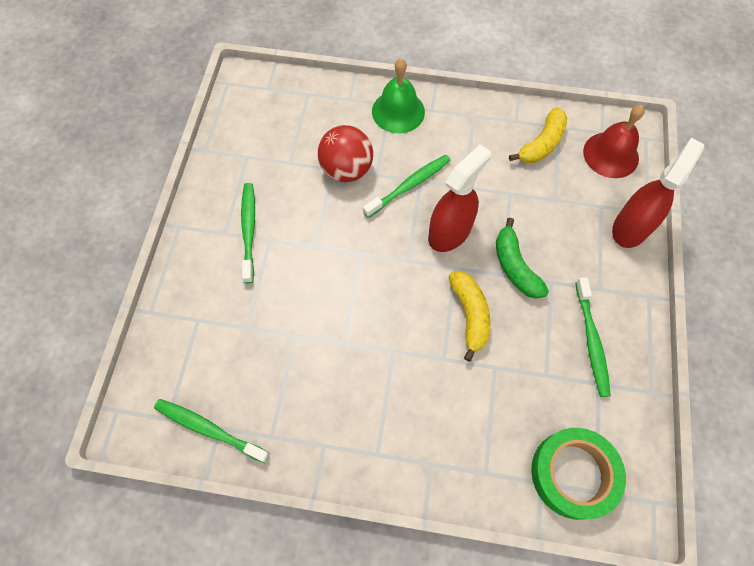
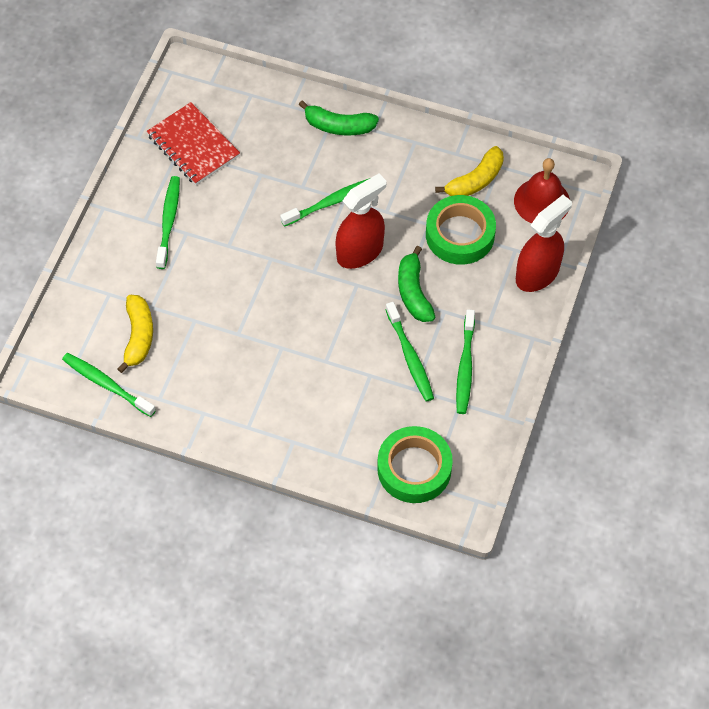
camera: 10 degrees right, 5 degrees down
(261, 150) = (193, 146): none -> red notebook
(346, 169) = (274, 177): red ball -> none
(398, 111) = (338, 126): green bell -> green banana
(470, 315) = (359, 328): yellow banana -> yellow banana (138, 336)
(531, 339) = (410, 357): none -> green toothbrush
(543, 199) = (460, 235): none -> green tape

